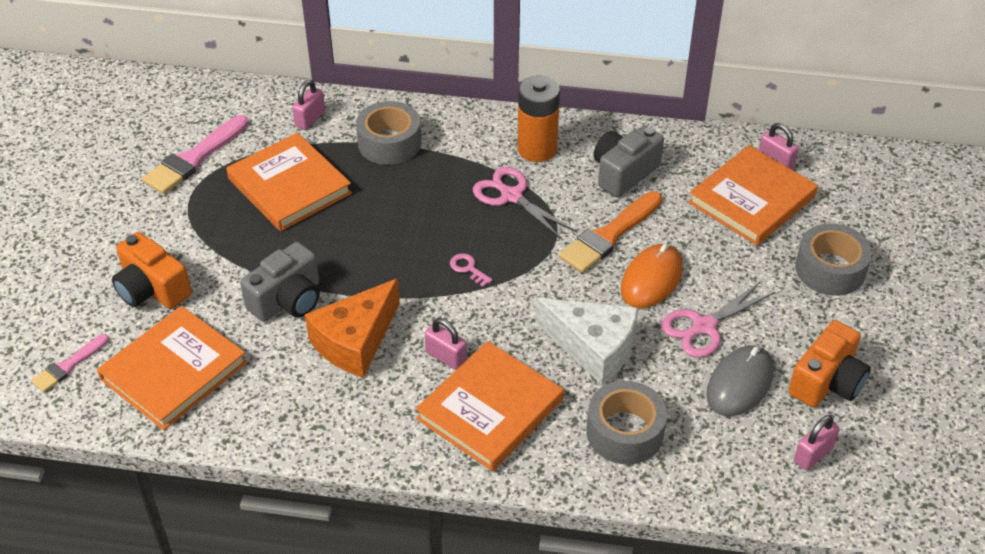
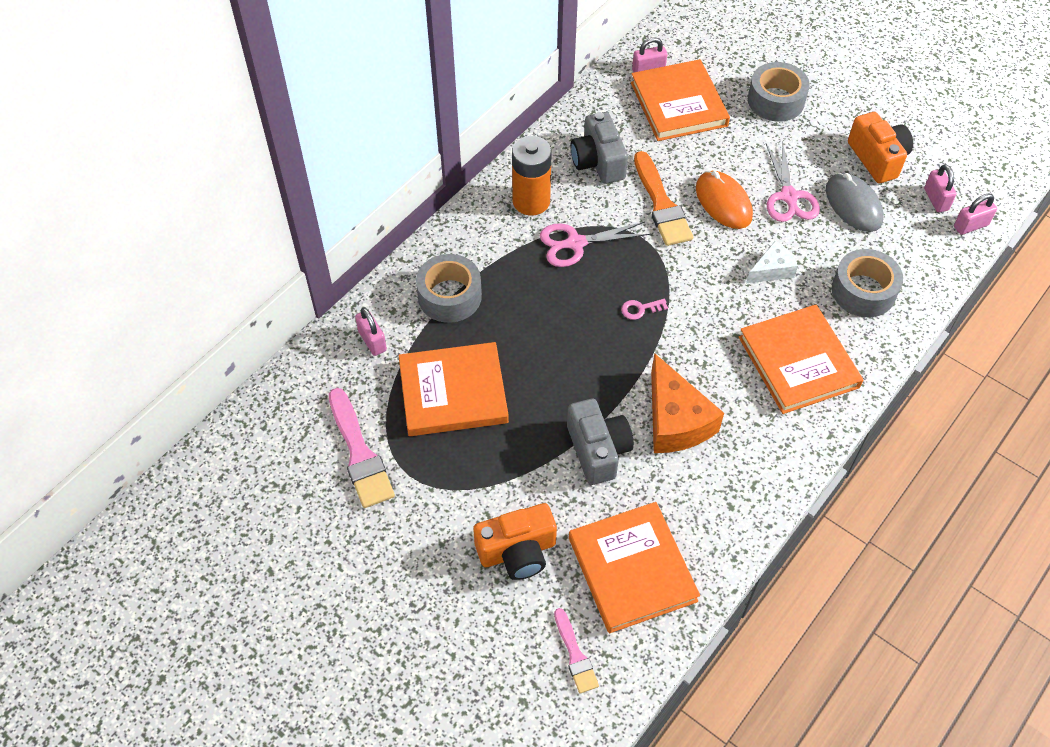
camera: 60 degrees left, 10 degrees up
(446, 357) = (728, 366): pink padlock -> pink padlock (970, 226)
(593, 347) = (772, 270): white cheese -> white cheese, size x0.57

